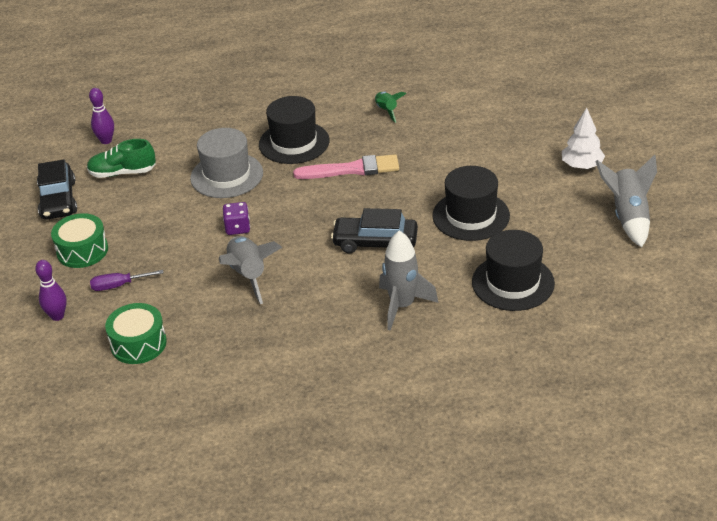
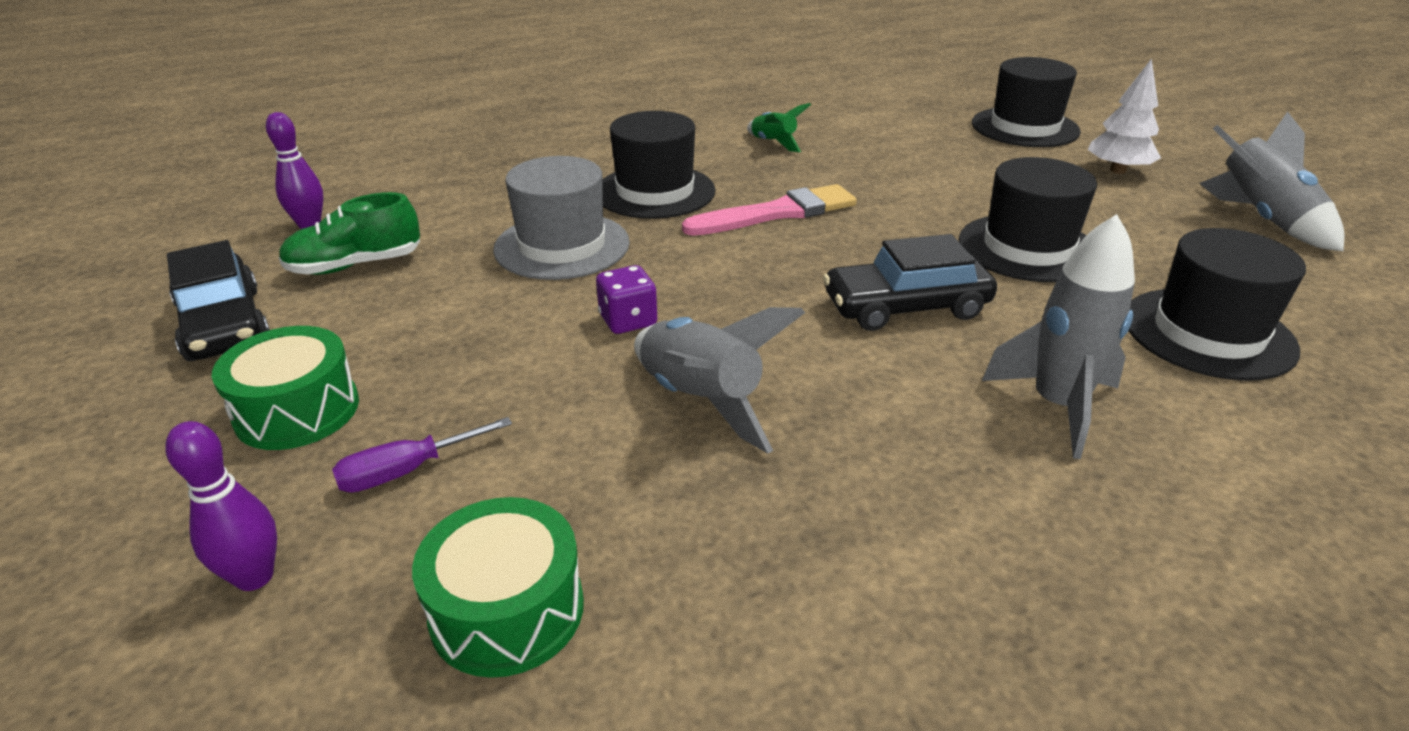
camera: 20 degrees left, 5 degrees down
(559, 118) = (1025, 127): none -> black hat

